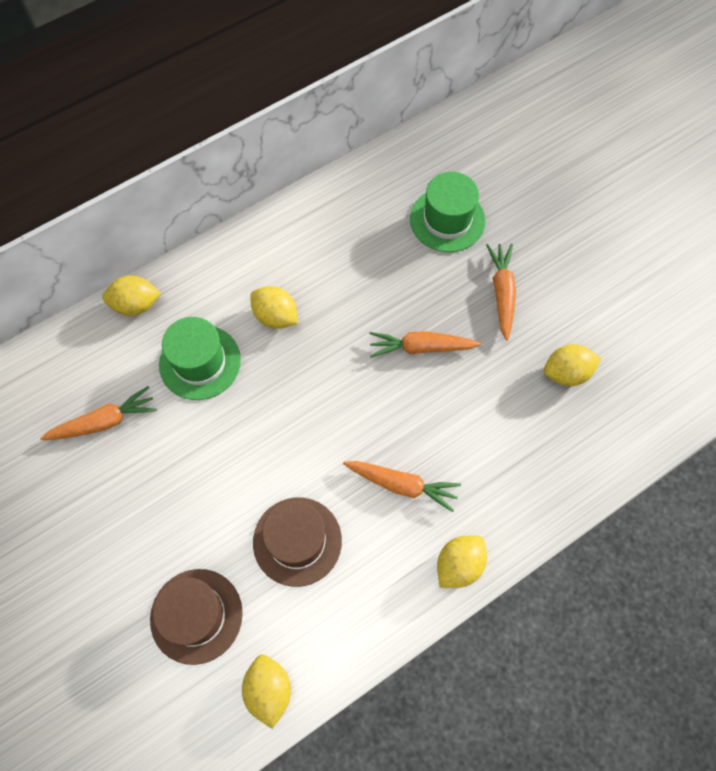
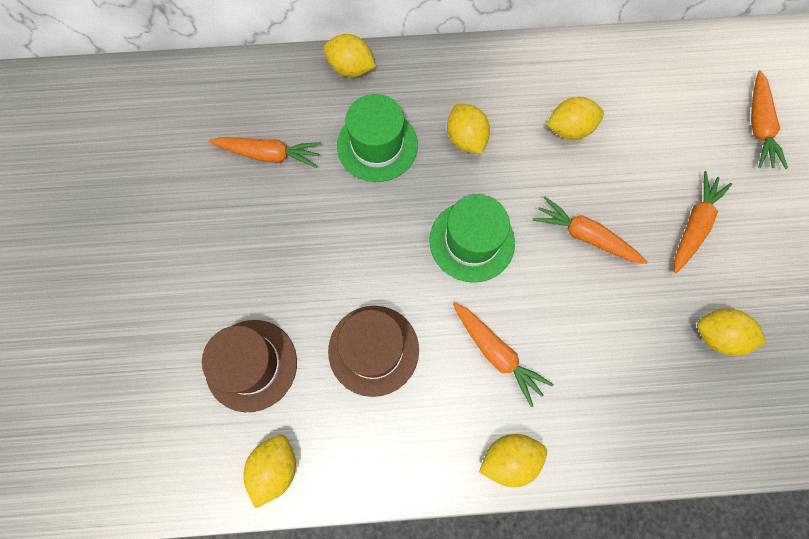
camera: 30 degrees right, 5 degrees up
(359, 263) = (569, 129): none -> yellow lemon
(447, 220) = (676, 130): green hat -> green hat (472, 241)
(509, 184) = (758, 126): none -> orange carrot

